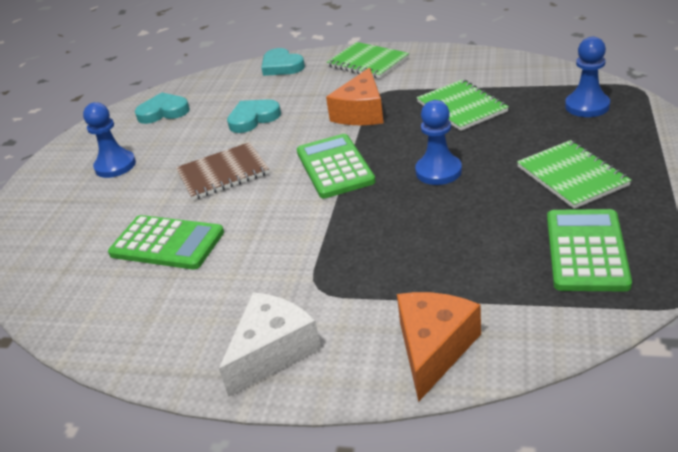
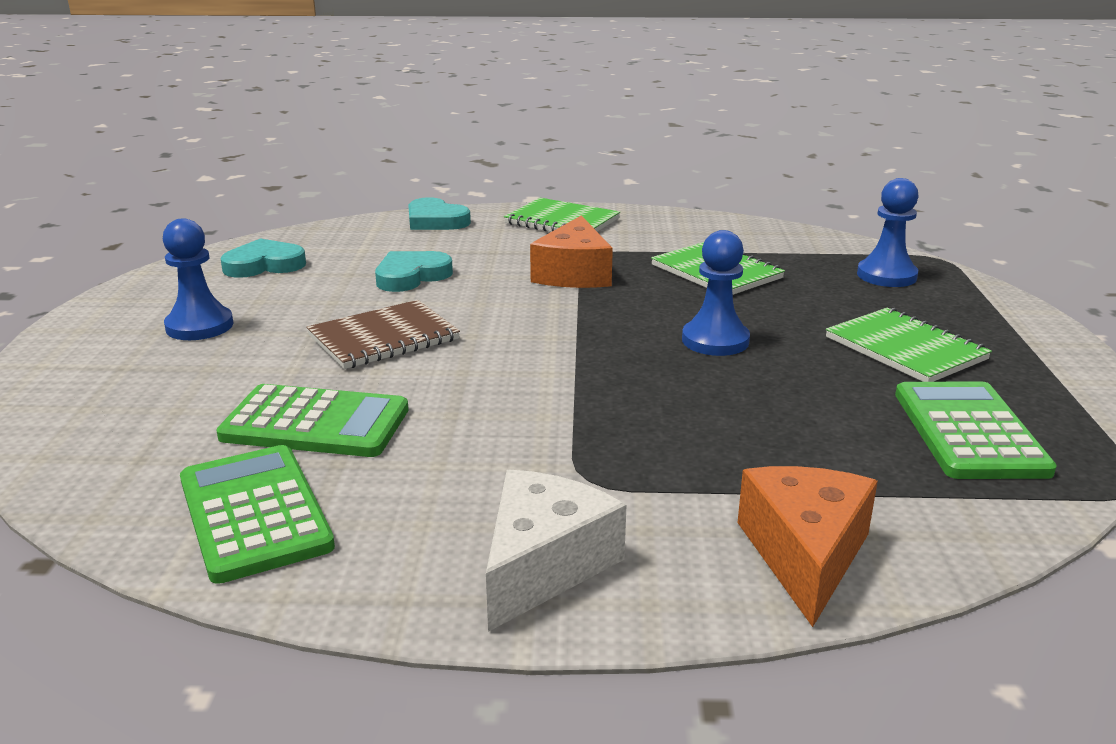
camera: 15 degrees left, 10 degrees down
(335, 167) = (558, 333): green calculator -> green calculator (254, 513)

